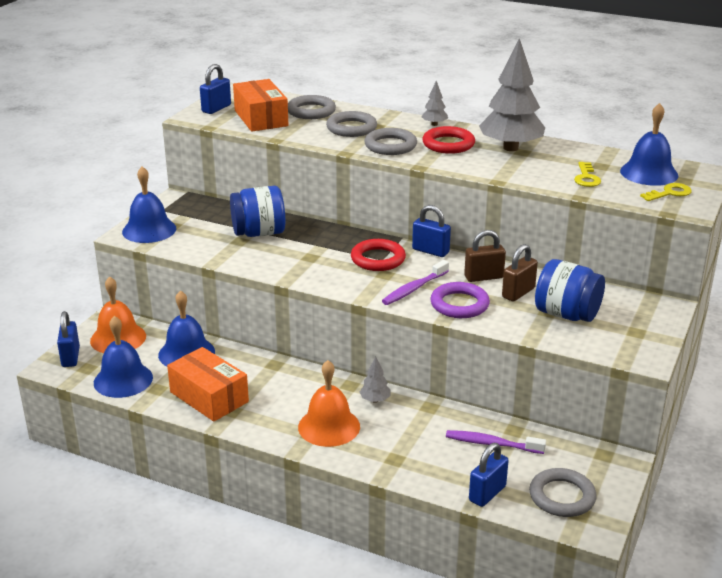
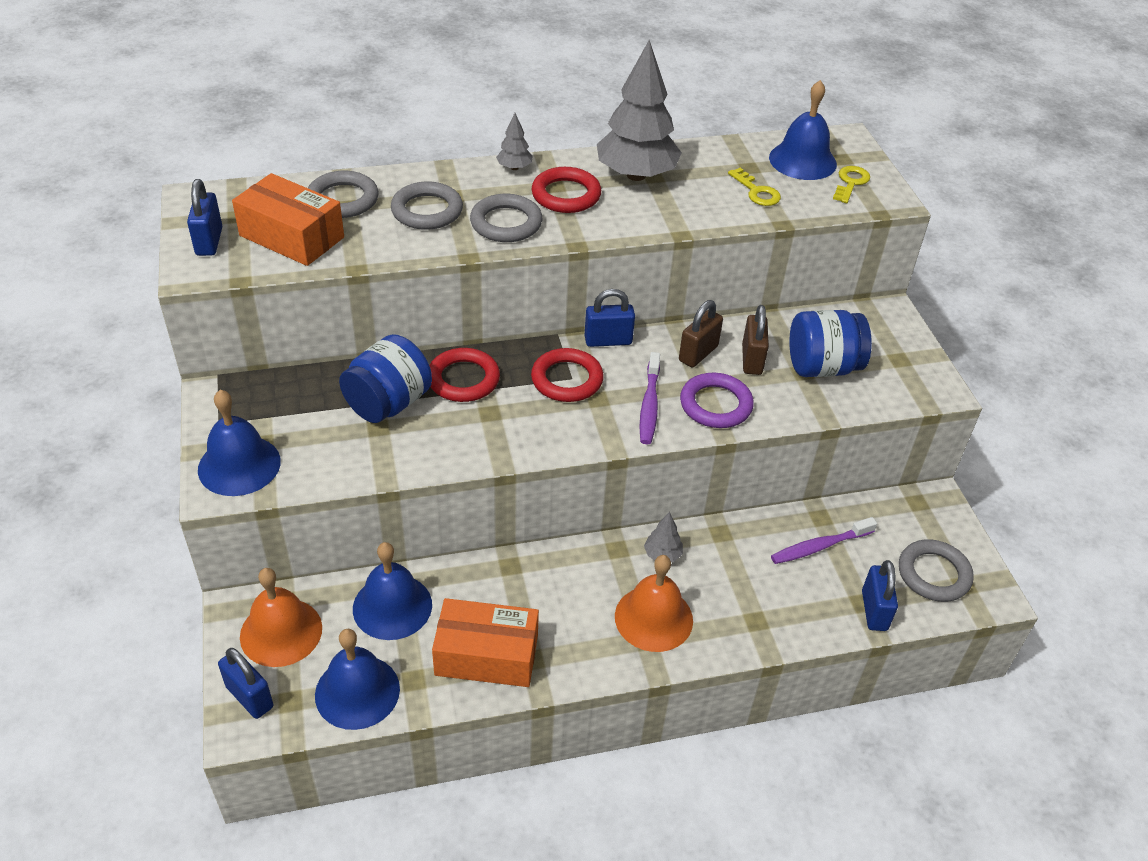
camera: 40 degrees left, 15 degrees up
(315, 237) = (463, 379): none -> red ring

